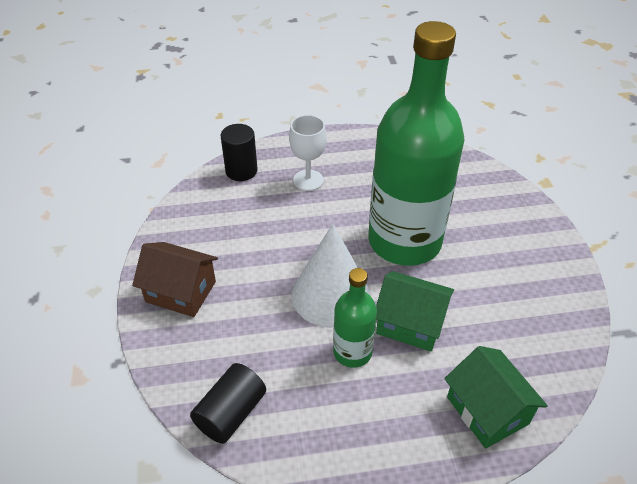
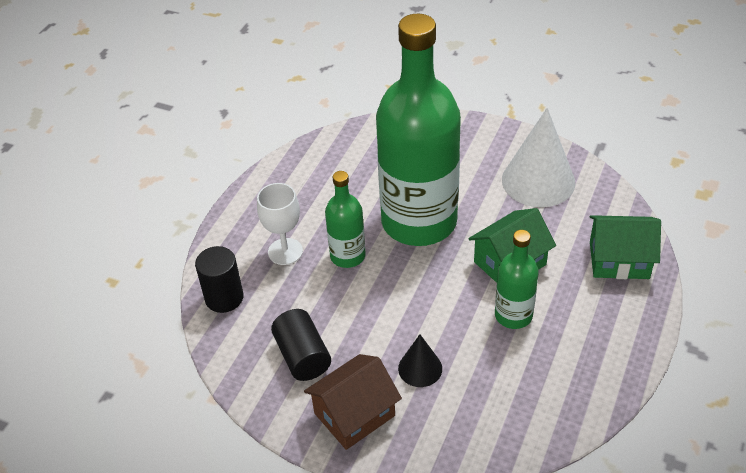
camera: 55 degrees left, 0 degrees up
(231, 413) = (522, 428): black cylinder -> black cylinder (302, 356)
(250, 312) = (420, 368): none -> black cone
(331, 295) = (442, 301): white cone -> white cone (538, 181)
(332, 215) = (347, 256): none -> green bottle

